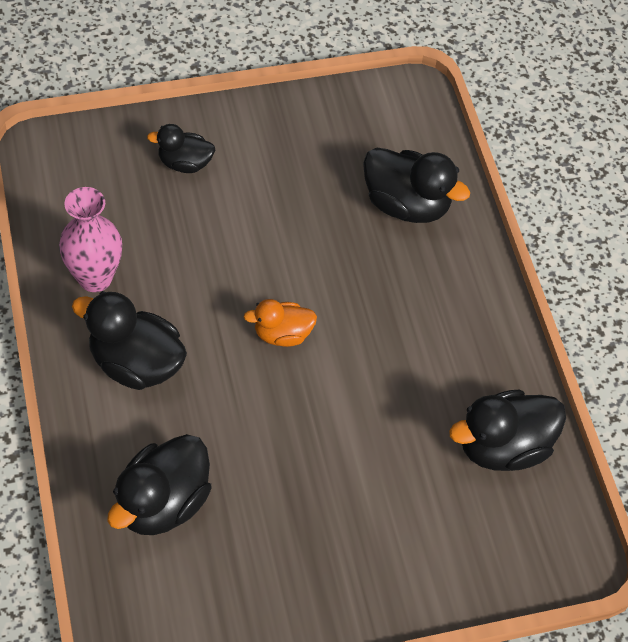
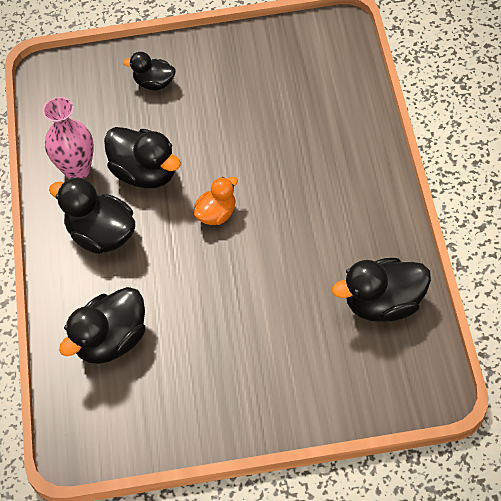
camera: 15 degrees right, 0 degrees up
(282, 334) = (217, 214): orange duck -> orange duck turned 135 degrees clockwise
(406, 205) = (325, 114): black duck -> black duck (145, 173)

